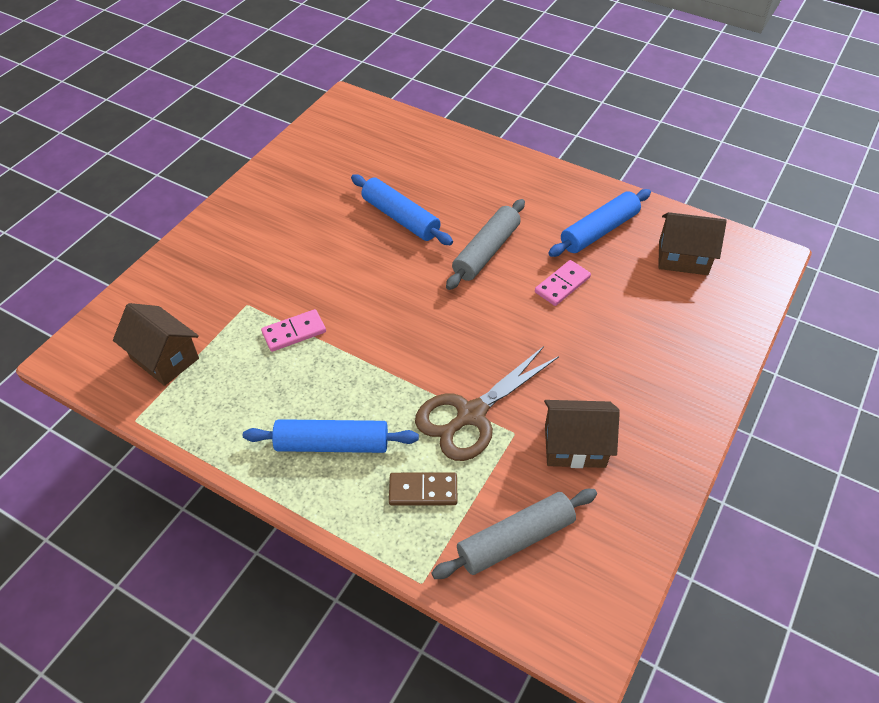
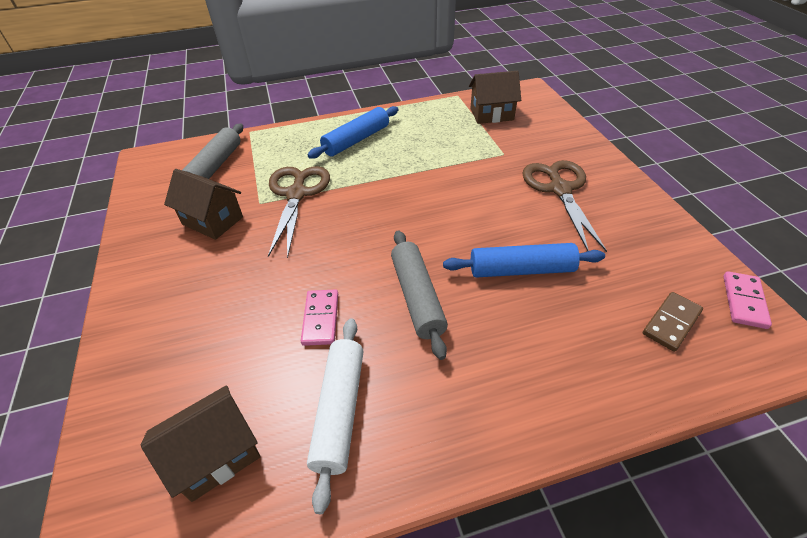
camera: 135 degrees right, 5 degrees down
(275, 242) = (560, 189): none -> brown scissors
(294, 332) = (455, 161): pink domino -> pink domino (744, 301)
(423, 490) = (285, 154): brown domino -> brown domino (671, 323)
(575, 446) = (212, 221): brown house -> brown house turned 75 degrees clockwise
(599, 231) = (340, 411): blue rolling pin -> white rolling pin

